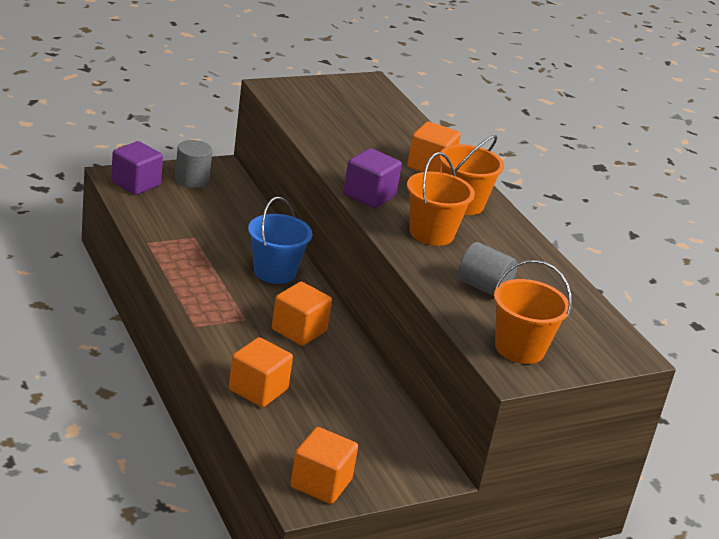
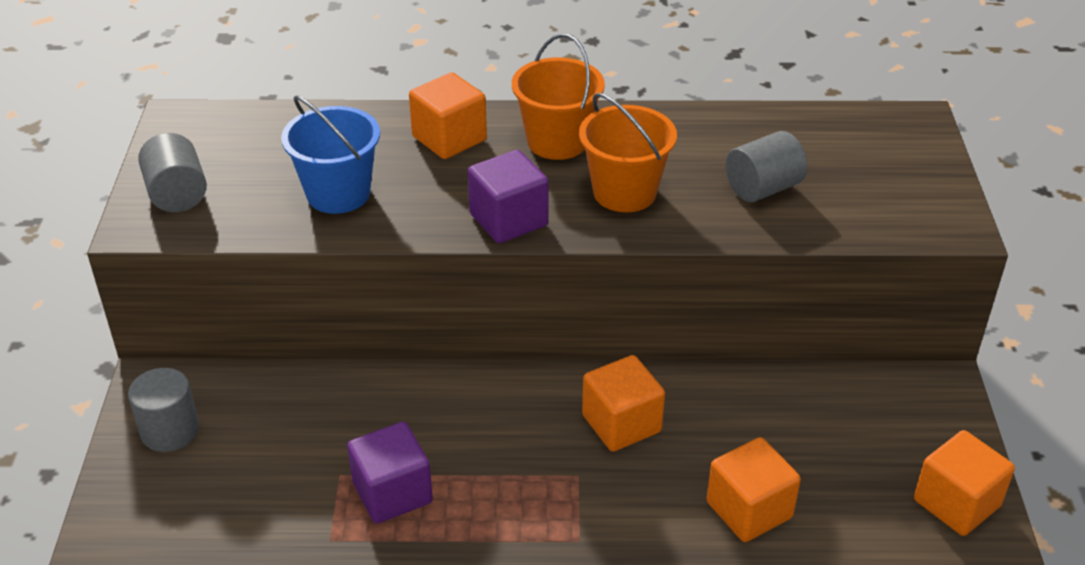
camera: 60 degrees left, 10 degrees up
(135, 183) = (144, 508): purple cube -> purple cube (392, 493)
(275, 272) = (470, 406): blue bucket -> blue bucket (338, 193)
(306, 93) = (177, 194): none -> grey cylinder
(519, 348) = (902, 203): orange bucket -> none

